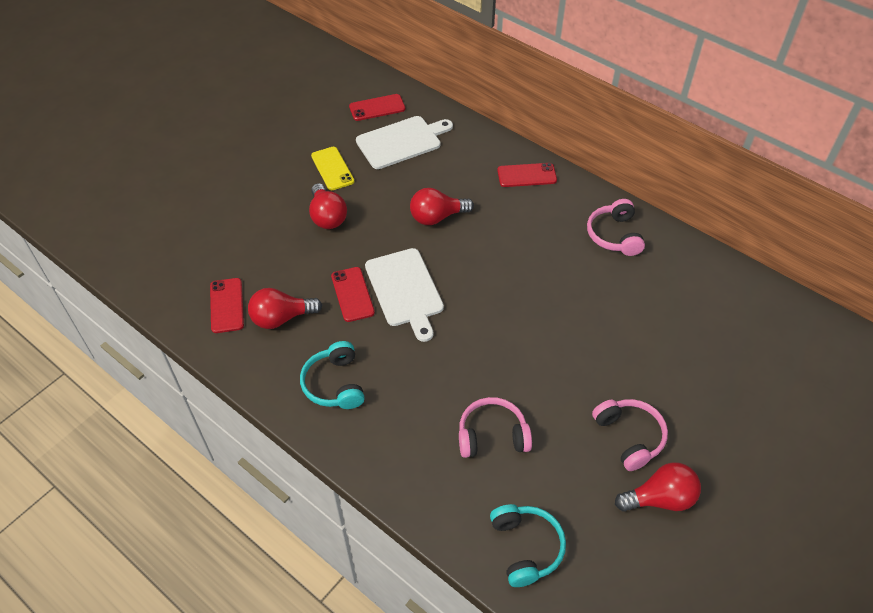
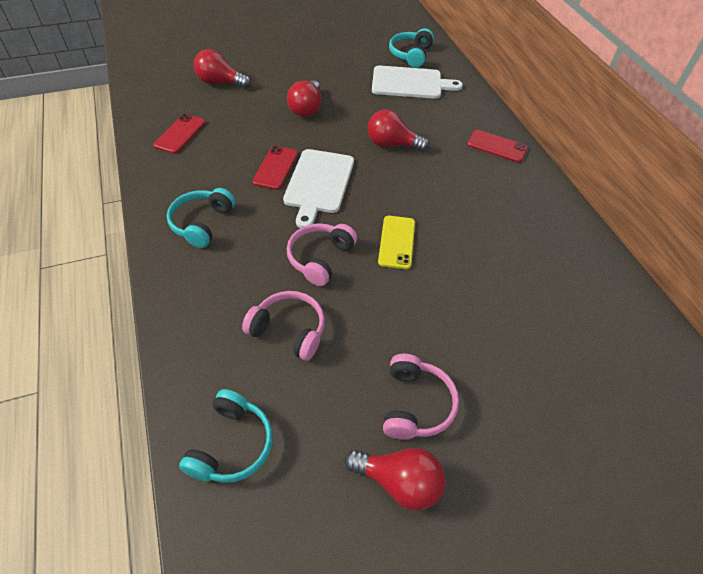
camera: 30 degrees right, 0 degrees up
(281, 318) = (209, 159): red light bulb -> red light bulb (220, 82)
(332, 168) = (340, 80): yellow phone -> yellow phone (397, 242)
(377, 108) = (411, 55): red phone -> turquoise headphones
(614, 235) = (543, 225): pink headphones -> pink headphones (320, 258)

